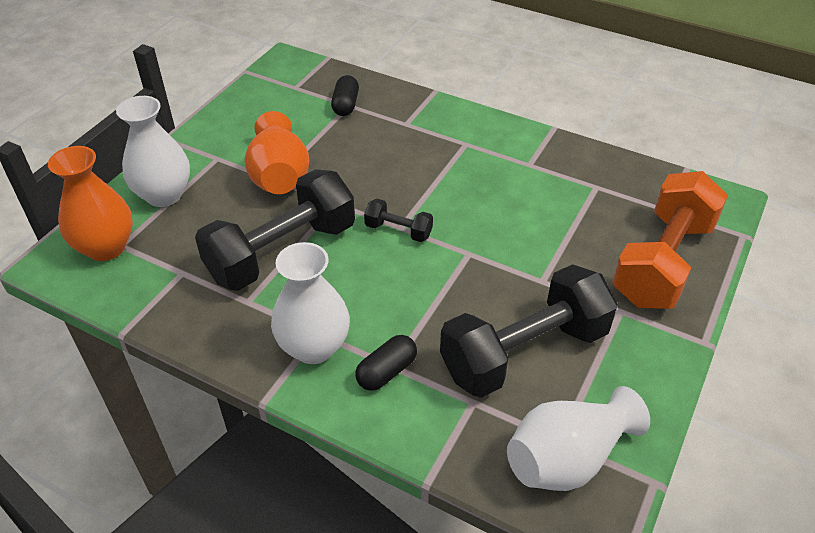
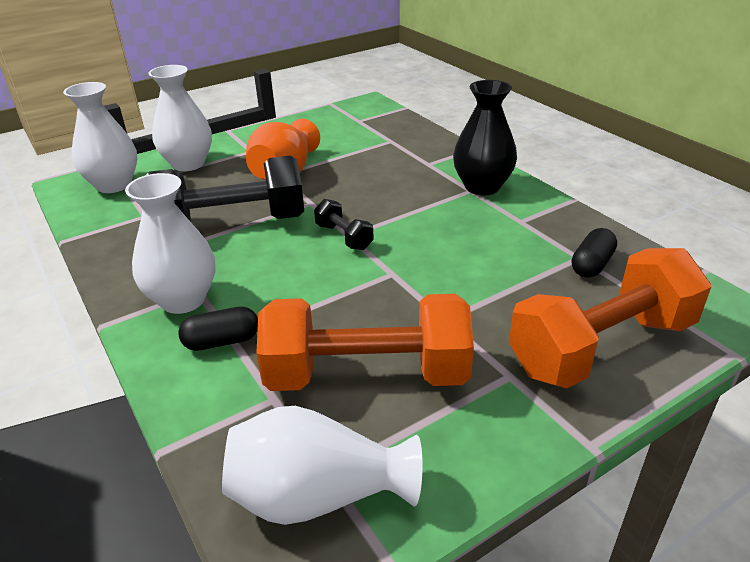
camera: 30 degrees right, 10 degrees down
(106, 247) = (114, 185): orange vase -> white vase
(345, 105) = (388, 140): black capsule -> black capsule (591, 265)
(472, 137) = (482, 187): none -> black vase
(524, 352) = (367, 374): black dumbbell -> orange dumbbell

